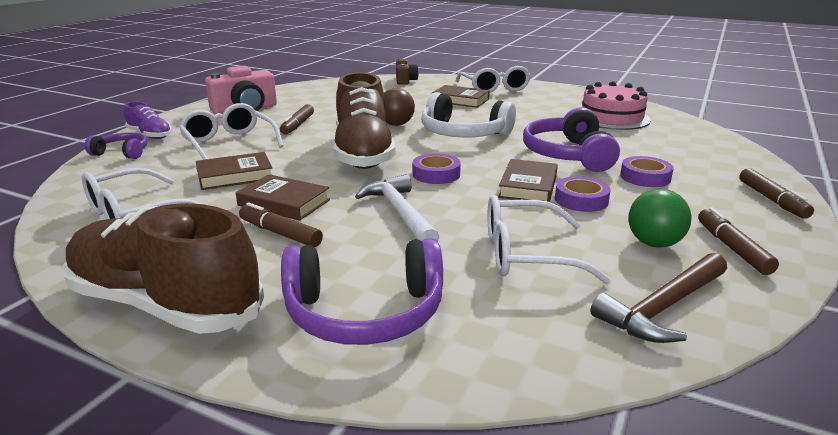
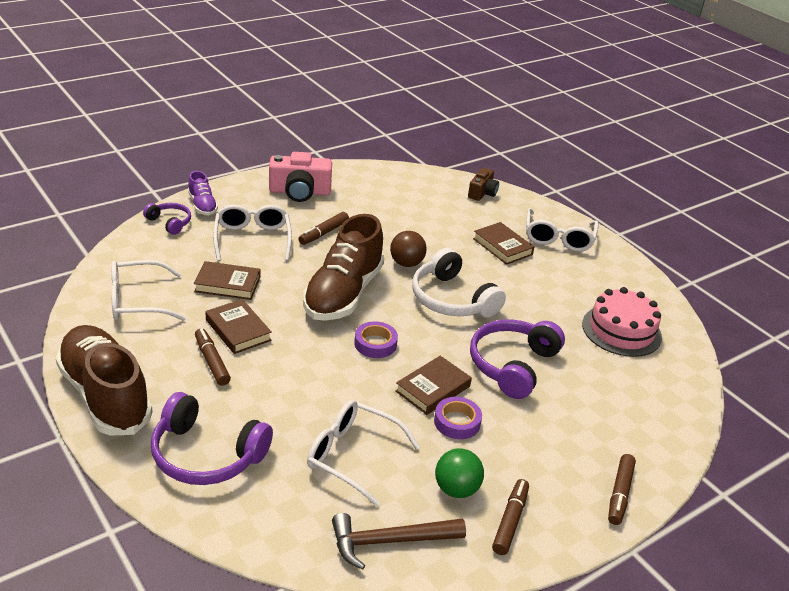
camera: 25 degrees right, 10 degrees up
(400, 213) = (307, 376): white hammer -> none
(645, 177) = (545, 420): purple tape -> none

